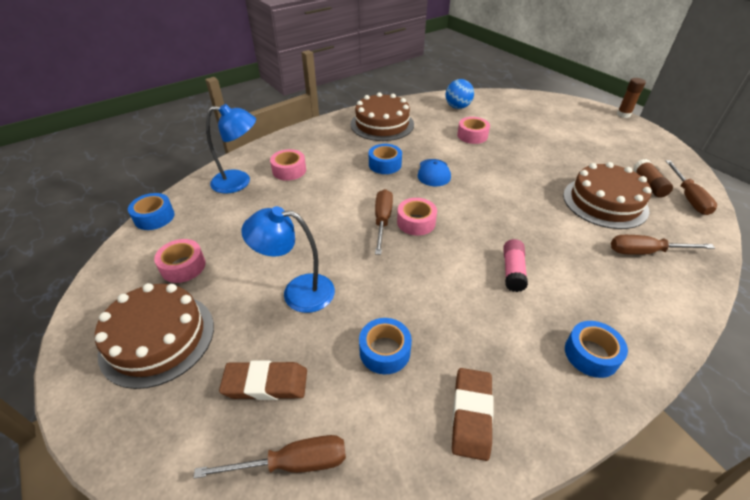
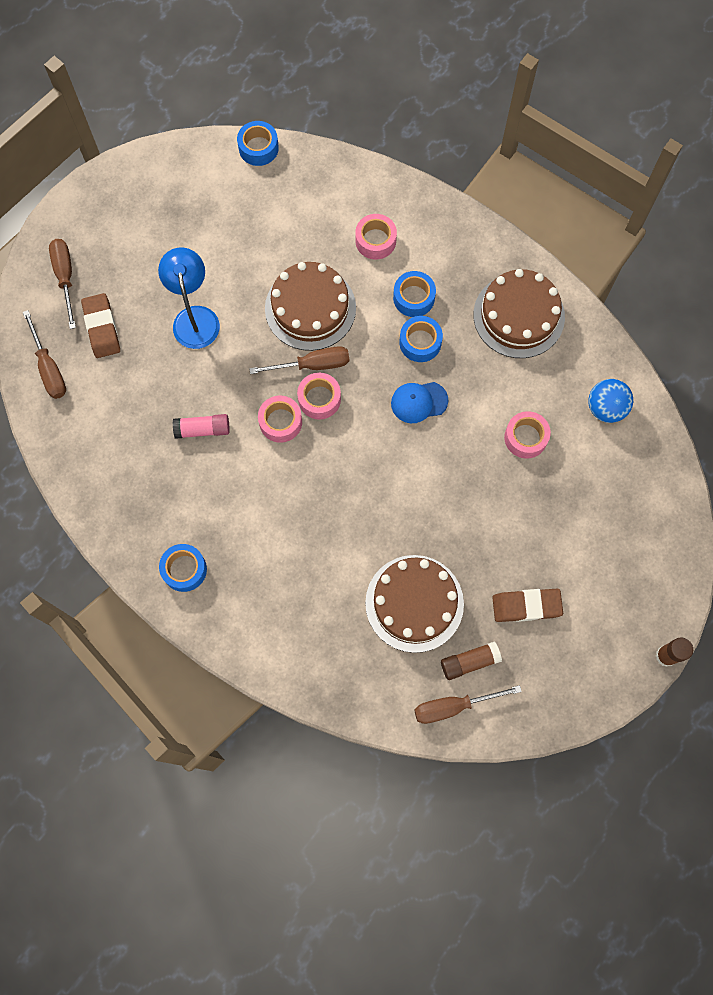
camera: 75 degrees right, 30 degrees up
(157, 338) = (122, 232): brown cake -> brown cake (310, 308)
(183, 266) = (201, 210): pink tape -> pink tape (280, 422)
(239, 182) = (338, 198): blue lamp -> none
(384, 351) = (149, 405): blue tape -> blue tape (413, 298)
(471, 415) = (108, 478): brown eraser -> brown eraser (526, 606)
(512, 271) = (269, 502): pink glue stick -> pink glue stick (202, 429)
(645, 252) = (333, 637): brown screwdriver -> brown screwdriver (65, 277)

